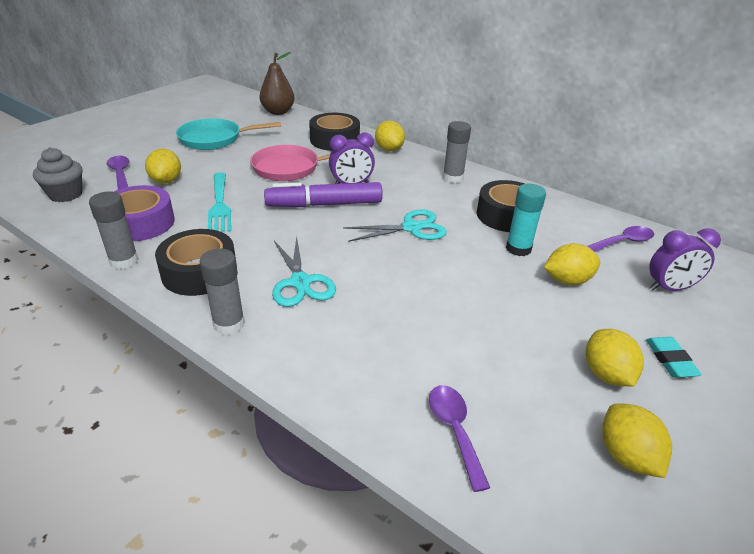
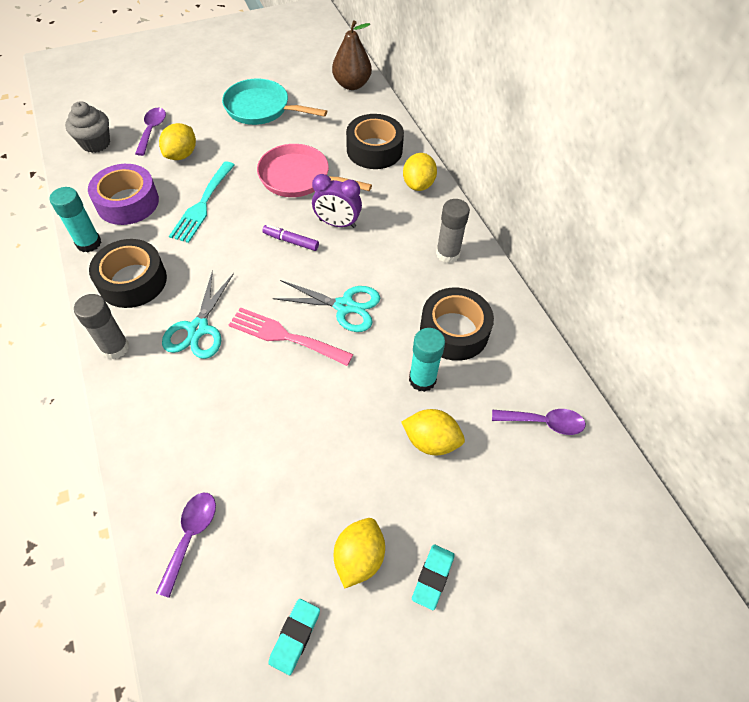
camera: 30 degrees right, 20 degrees up
(124, 261) = (89, 243): grey glue stick -> turquoise glue stick
(324, 204) = (291, 241): purple marker -> purple marker, size x0.49
(384, 261) = (285, 336): none -> pink fork
(626, 456) = (295, 636): yellow lemon -> turquoise eraser
(669, 288) = (526, 502): purple clock -> none

